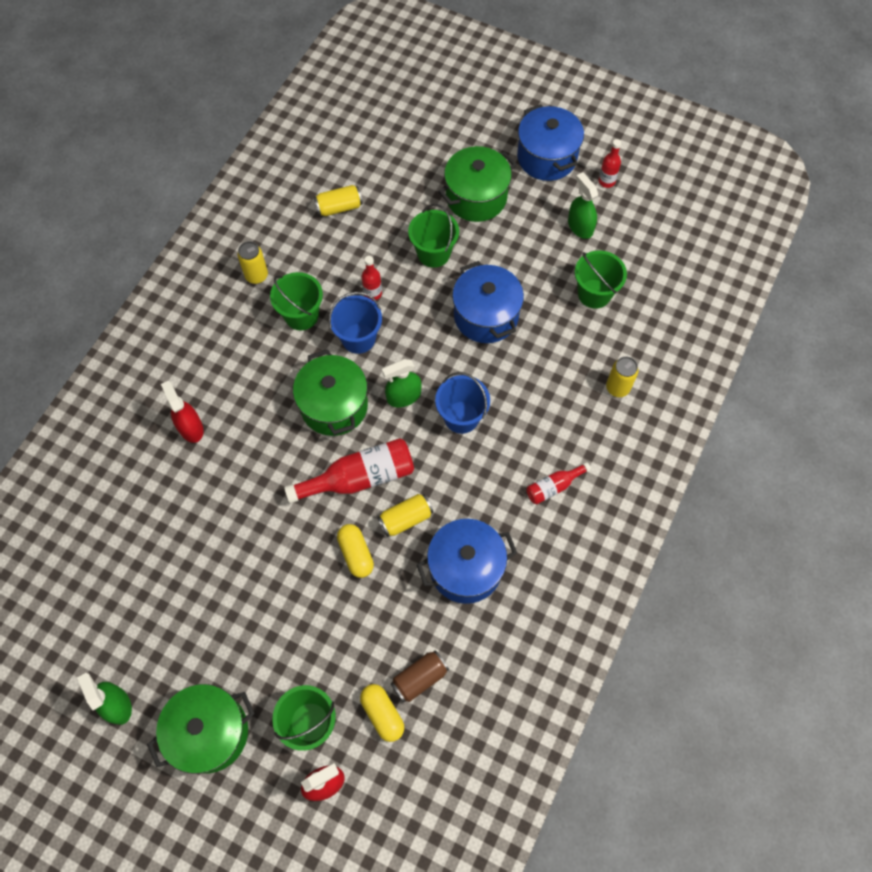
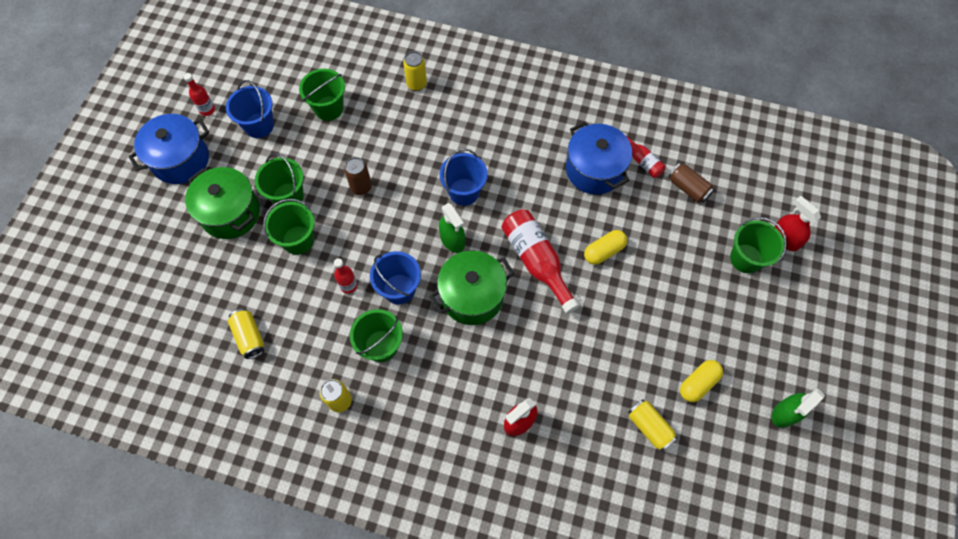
camera: 100 degrees left, 0 degrees up
(210, 732) = (779, 331): green pot -> none
(382, 714) = (722, 209): yellow capsule -> yellow capsule (698, 383)
(406, 519) = (564, 219): yellow can -> yellow can (649, 427)
(486, 248) = (288, 196): none -> green bucket
(486, 316) = (361, 187): blue pot -> brown can
(554, 486) = (512, 118): red bottle -> red bottle (642, 161)
(580, 227) = (259, 125): green spray bottle -> blue bucket

